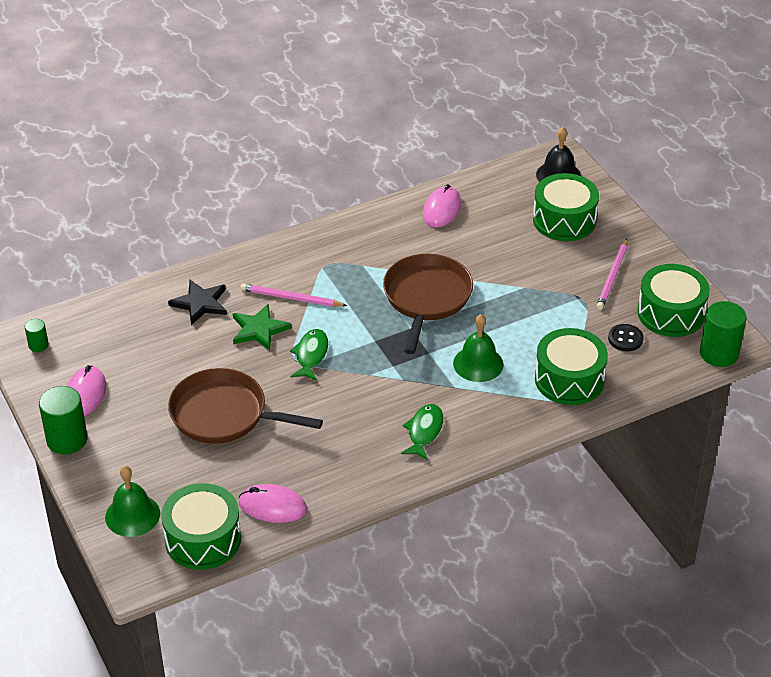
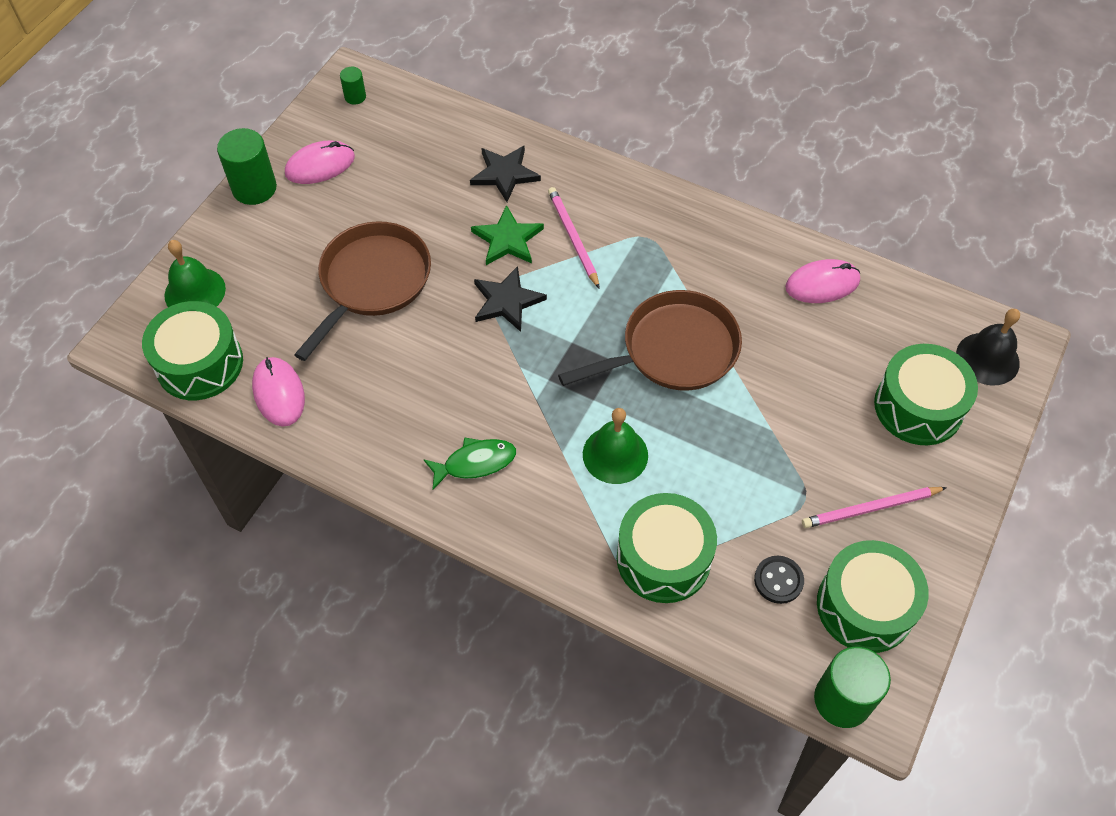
camera: 55 degrees right, 15 degrees up
(224, 414) = (372, 282): brown pan -> brown pan turned 45 degrees clockwise
(311, 355) = (507, 301): green fish -> black star

